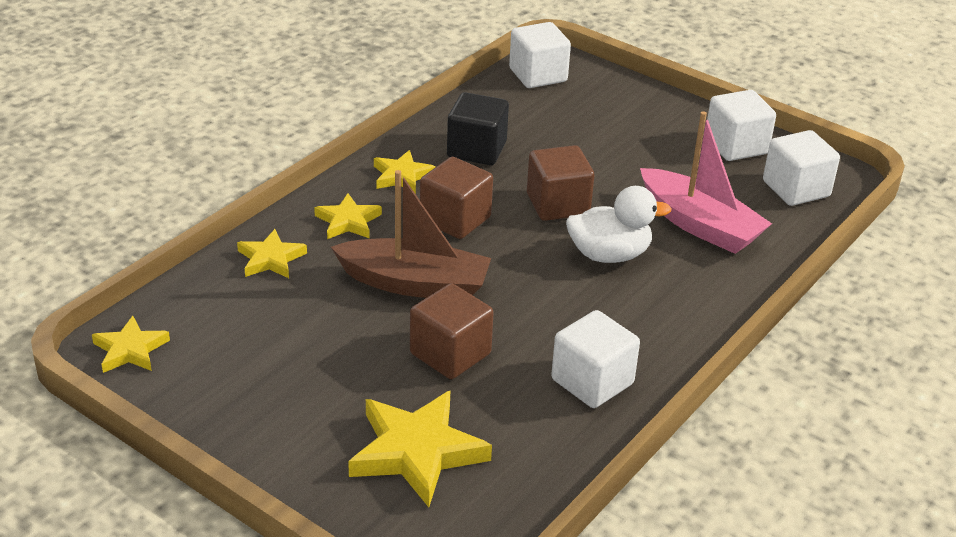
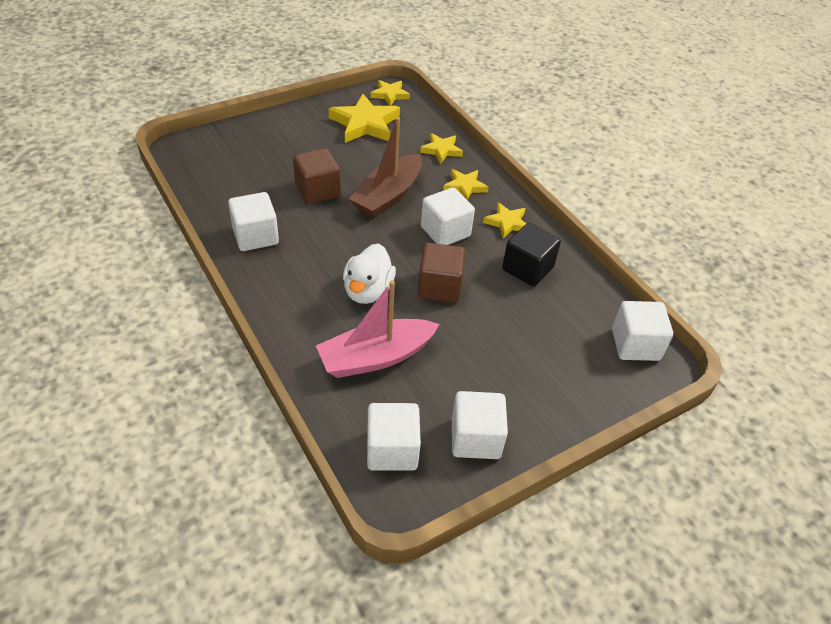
camera: 110 degrees right, 10 degrees up
(417, 452) = (254, 158): yellow star -> yellow star (365, 124)
(455, 219) = (445, 231): brown cube -> white cube

